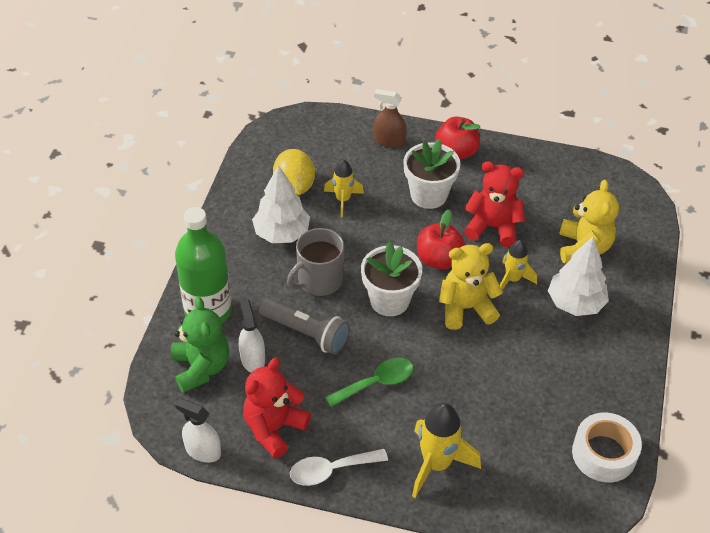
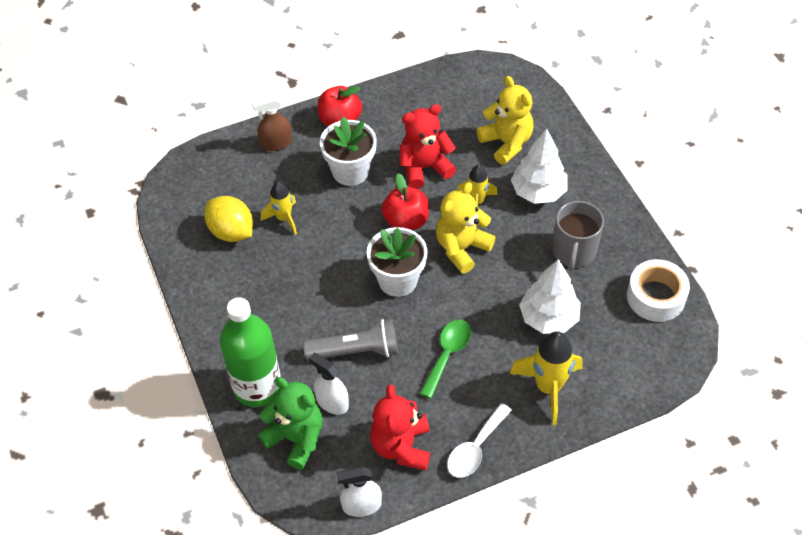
camera: 35 degrees left, 5 degrees up
(282, 233) = (258, 280): white tree -> white tree (548, 318)
(319, 280) = (326, 300): grey mug -> grey mug (574, 251)

